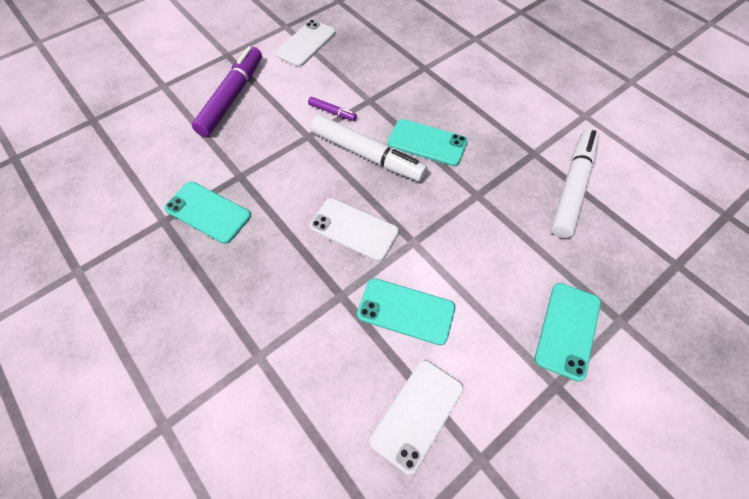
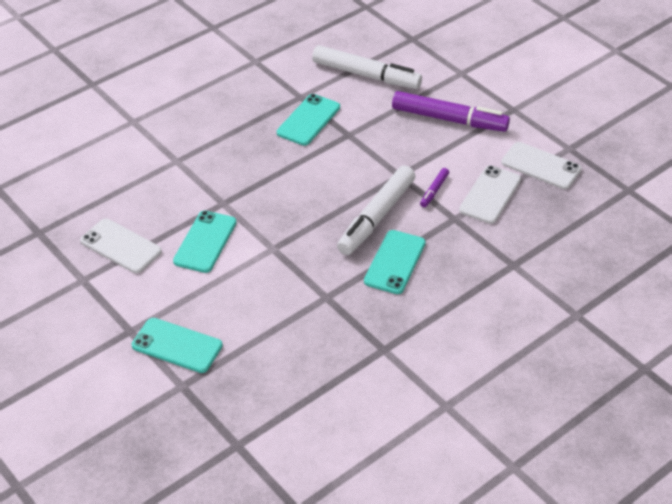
camera: 90 degrees right, 15 degrees down
(354, 229) = (288, 209): white phone -> white phone (490, 195)
(572, 187) = (336, 375): white marker -> white marker (366, 75)

